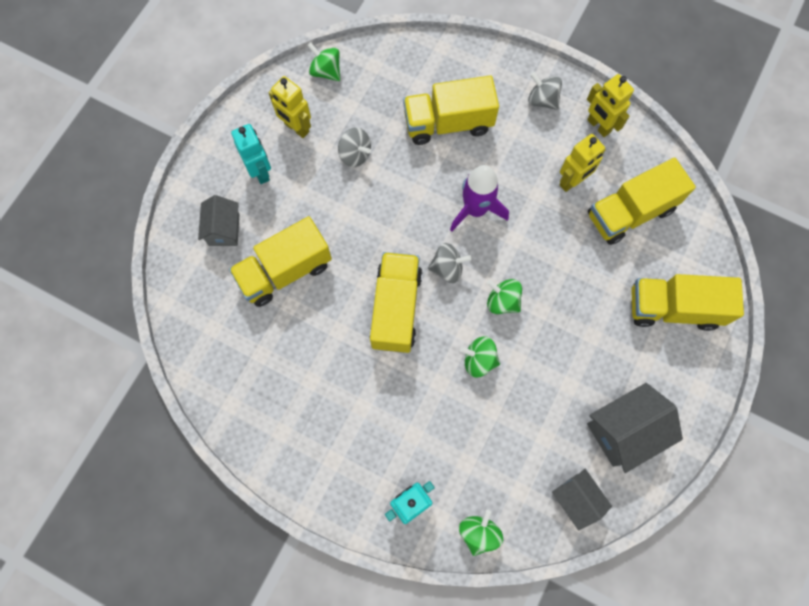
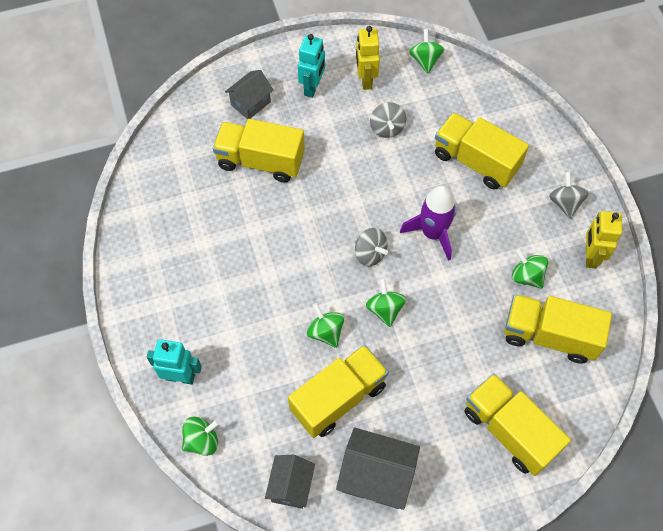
camera: 45 degrees right, 10 degrees down
(396, 309) = (306, 248): yellow truck -> yellow truck (338, 398)
(572, 181) = (526, 276): yellow robot -> green spinning top

